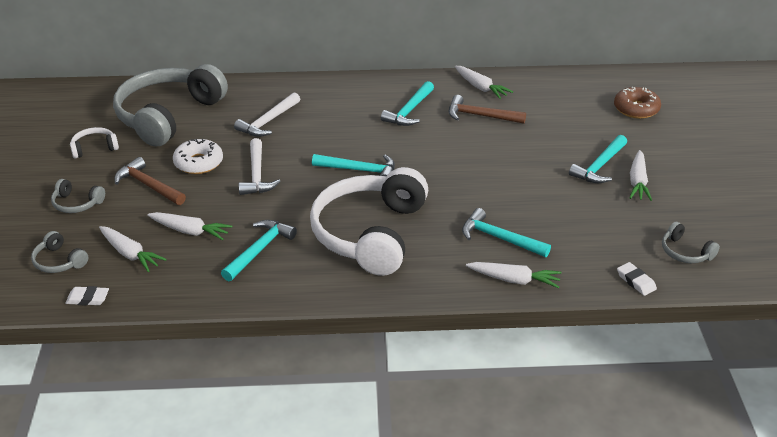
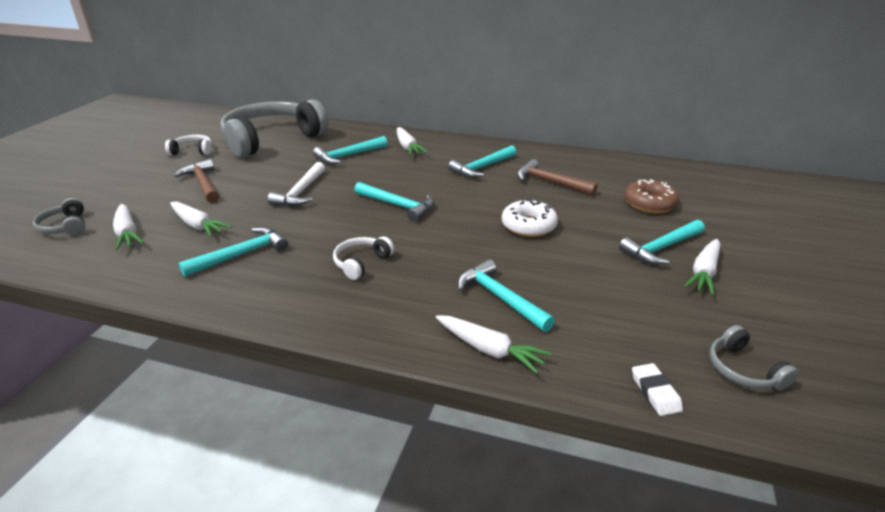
camera: 20 degrees right, 5 degrees down
(76, 204) = (133, 186): grey headphones -> none
(88, 299) = (48, 263): white eraser -> none
(198, 163) = (261, 175): white donut -> white donut (528, 226)
(268, 122) = (348, 156): white hammer -> turquoise hammer
(370, 234) = (361, 263): white headphones -> white headphones, size x0.41
(480, 87) = (564, 160): white carrot -> white carrot (407, 147)
(636, 109) = (728, 203): brown donut -> brown donut (649, 203)

